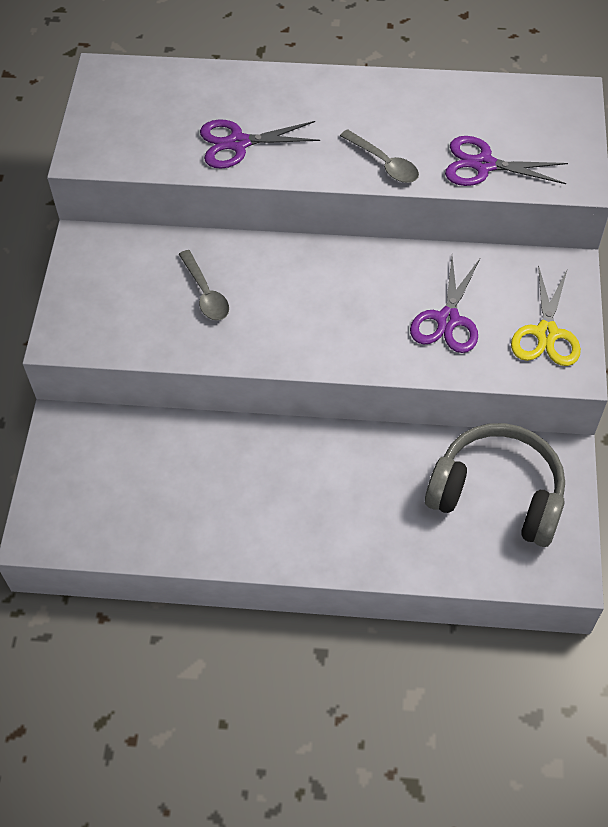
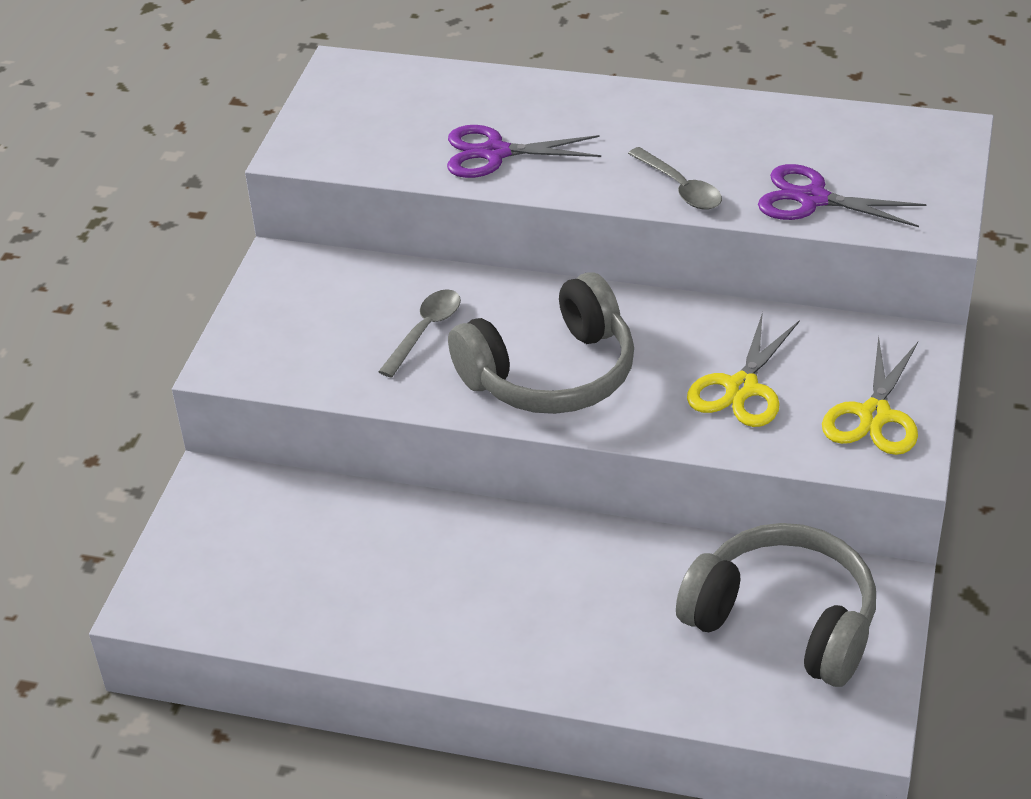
camera: 10 degrees right, 15 degrees down
(205, 293) = (425, 331): grey spoon -> grey spoon turned 135 degrees counterclockwise
(306, 321) = (551, 374): none -> grey headphones
(447, 320) = (741, 388): purple scissors -> yellow scissors

